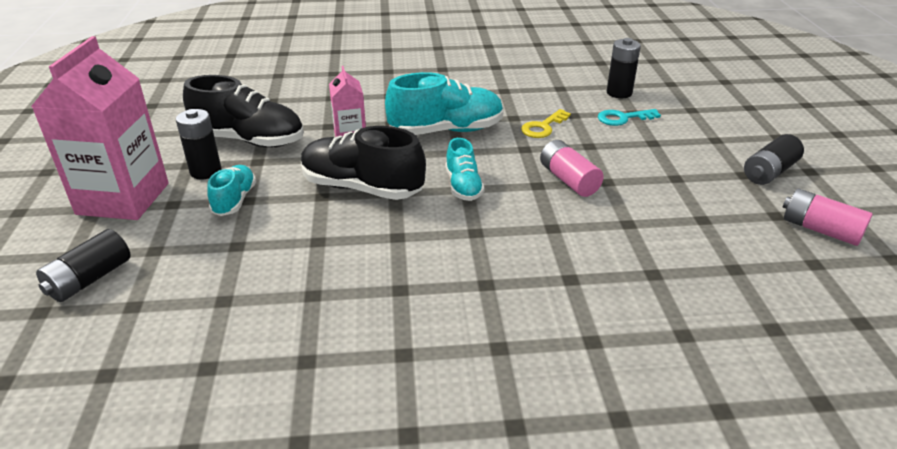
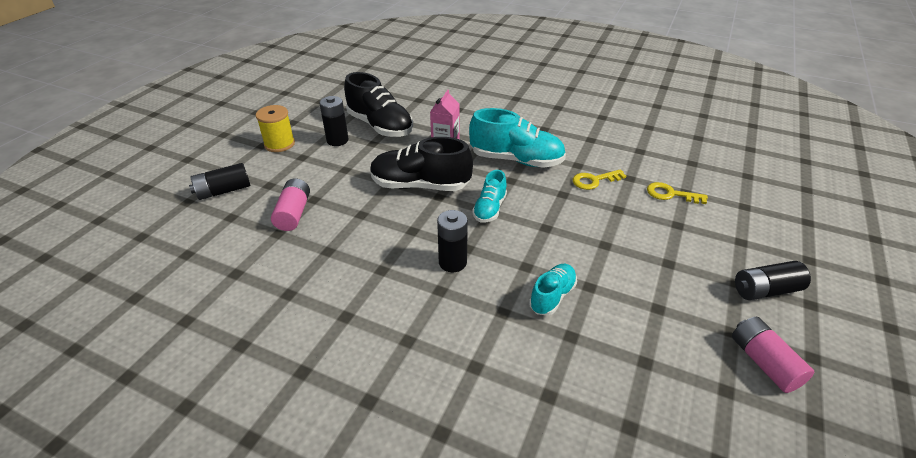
camera: 30 degrees right, 5 degrees up
(123, 199) = (279, 144): pink carton -> yellow spool
(234, 200) = (337, 167): turquoise shoe -> turquoise shoe (552, 296)
(362, 188) = (420, 185): black shoe -> black shoe turned 45 degrees counterclockwise
(568, 180) = (574, 232): pink battery -> pink battery (293, 213)
(619, 93) = (689, 170): black battery -> black battery (452, 262)
(623, 118) = (671, 194): turquoise key -> yellow key

